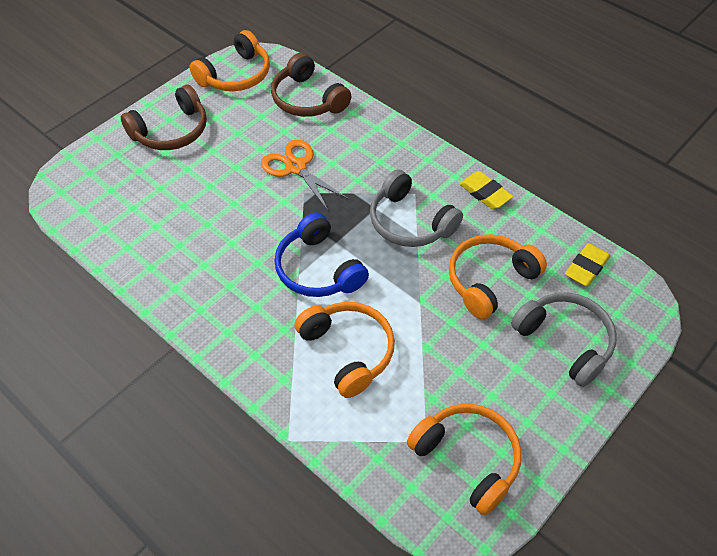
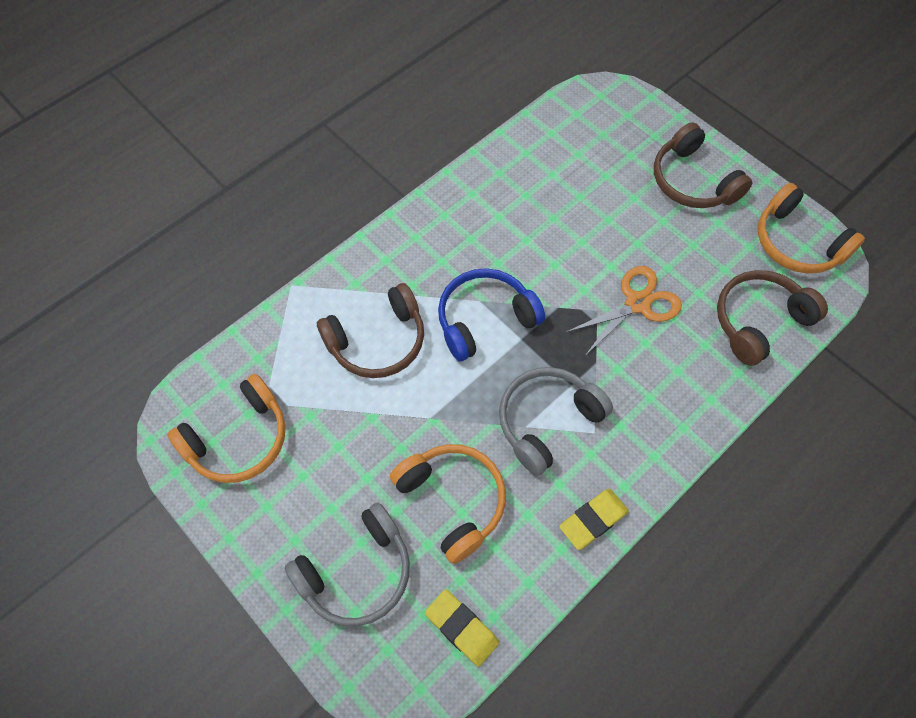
camera: 95 degrees right, 10 degrees up
(348, 351) = (377, 341): orange headphones -> brown headphones

